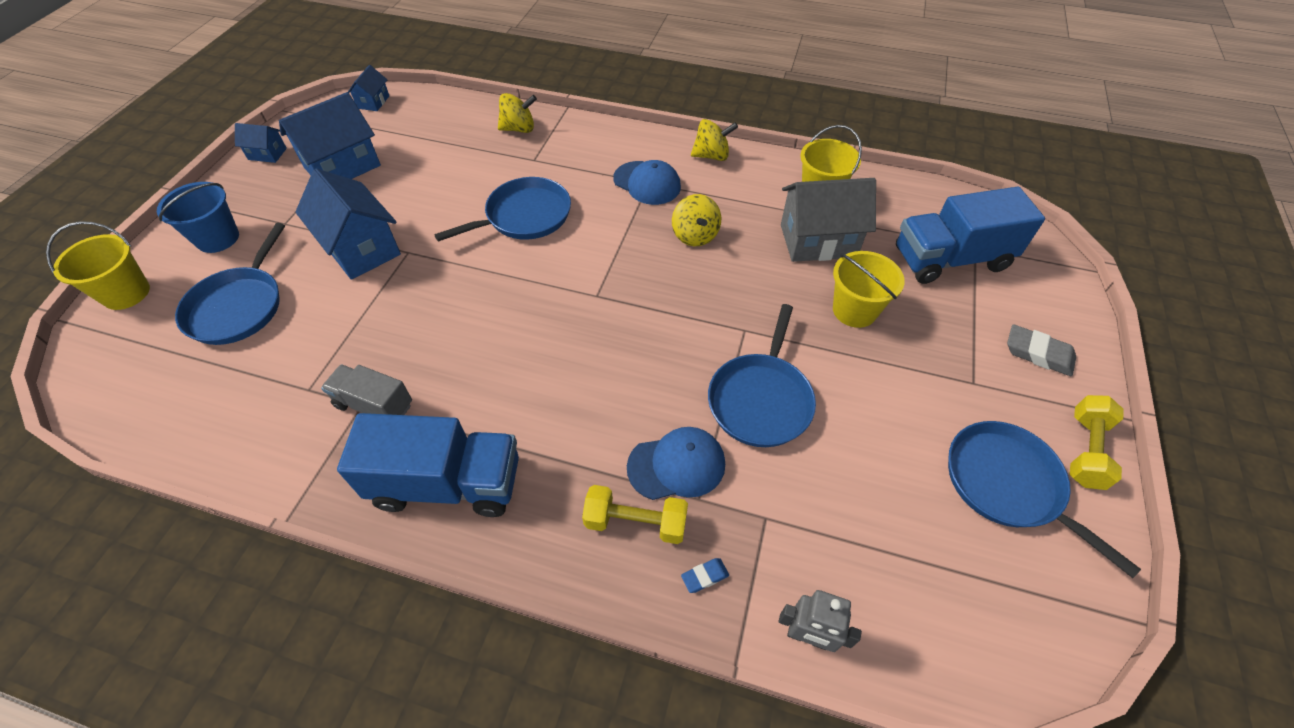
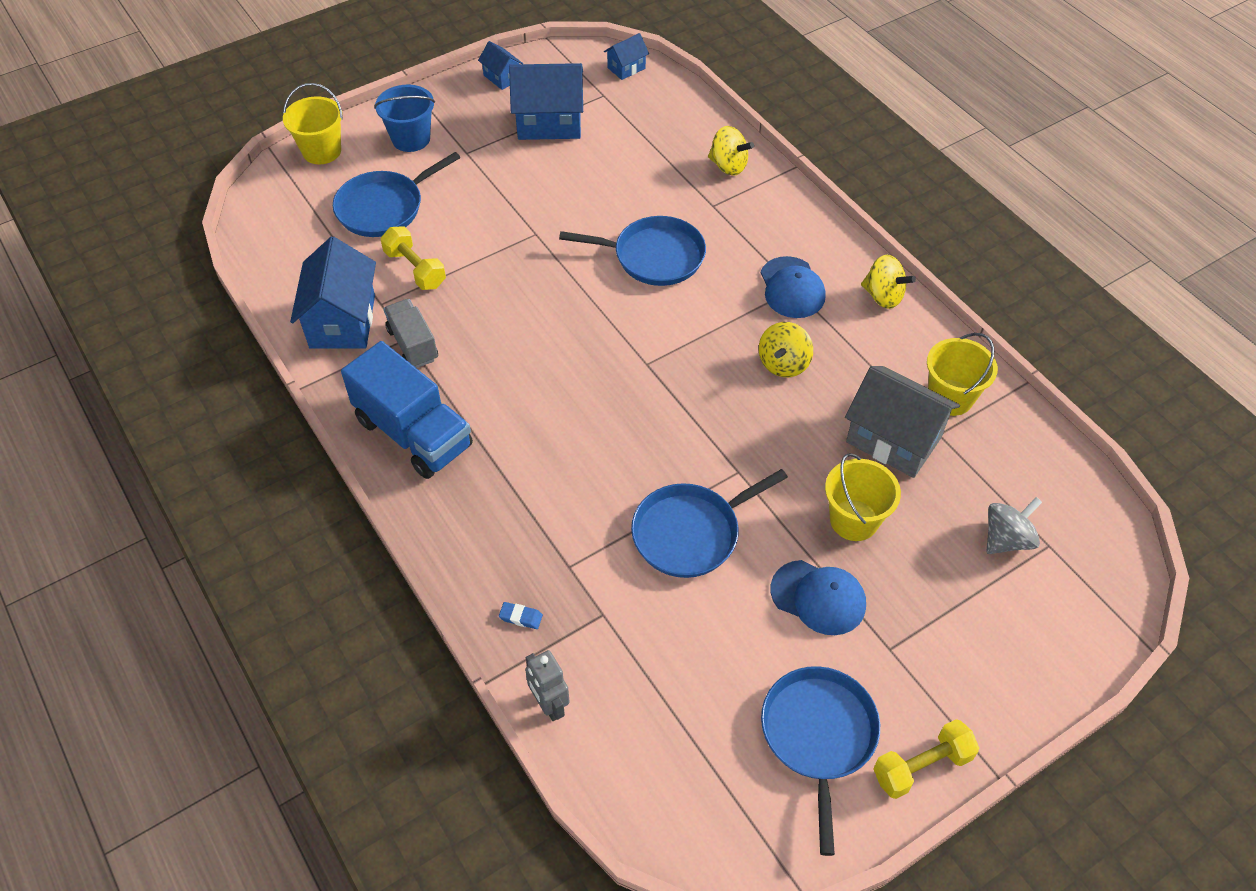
camera: 40 degrees right, 0 degrees up
(361, 248) = (503, 209): blue house -> blue house (342, 321)
(635, 522) = (510, 549): yellow dumbbell -> yellow dumbbell (415, 269)
(676, 465) = (576, 533): blue cap -> blue cap (818, 597)
(950, 259) = (1006, 539): blue truck -> grey spinning top
(1038, 354) = (983, 671): grey eraser -> none

